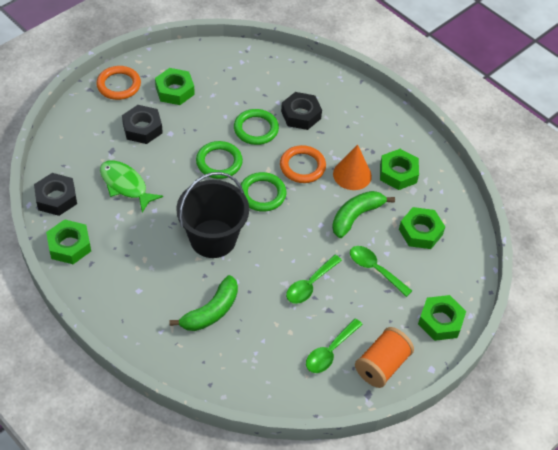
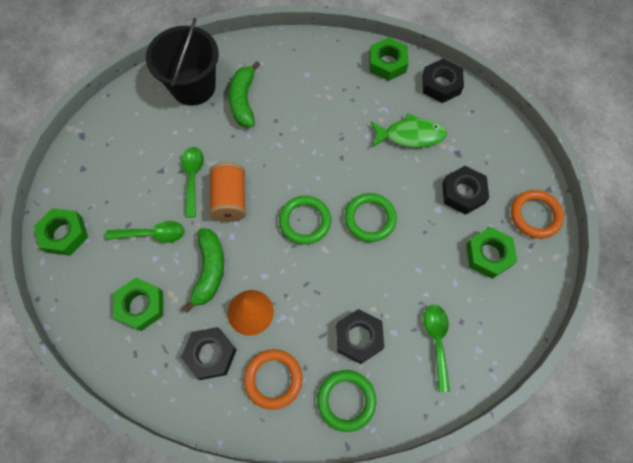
camera: 140 degrees right, 15 degrees up
(213, 238) = (300, 151): black bucket -> black bucket (193, 86)
(256, 129) = (378, 281): green ring -> green ring (346, 400)
(302, 166) = (300, 279): orange ring -> orange ring (273, 379)
(330, 351) = (133, 142): green spoon -> green spoon (436, 341)
(382, 365) = (86, 162): orange spool -> orange spool (230, 199)
(398, 173) = (210, 354): green nut -> black nut

